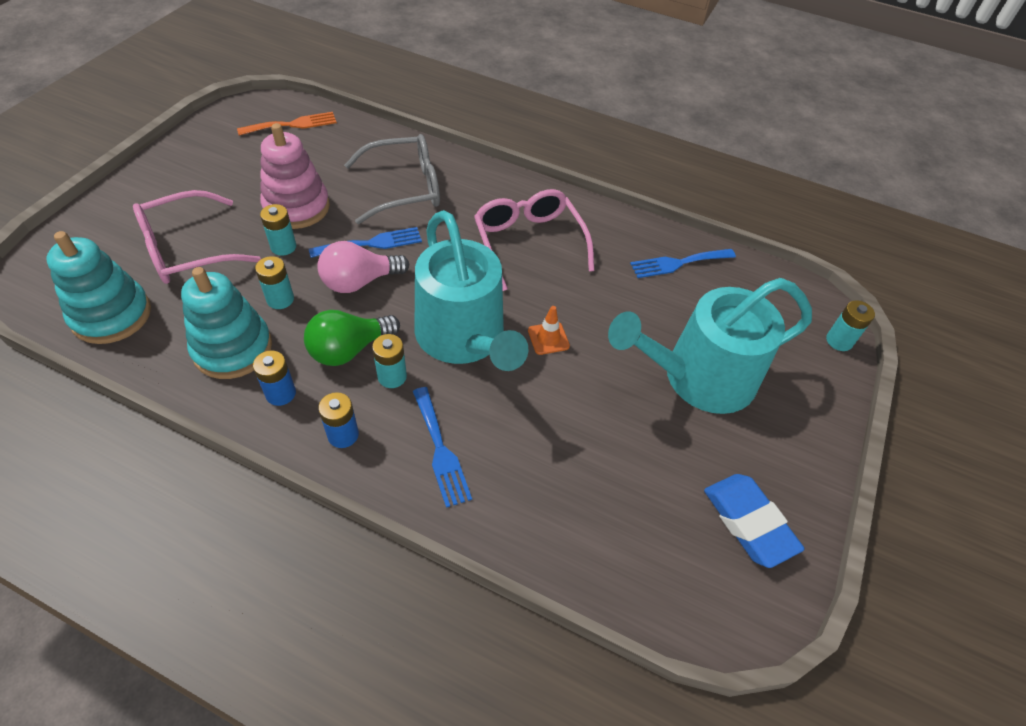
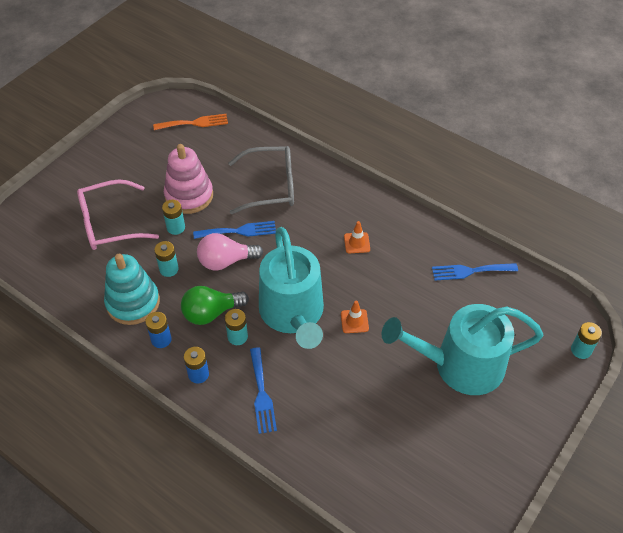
camera: 15 degrees right, 0 degrees up
(111, 315) = (56, 269): turquoise stacking toy -> none
(529, 244) = (357, 243): pink glasses -> orange traffic cone
(748, 522) = (466, 475): blue eraser -> none

